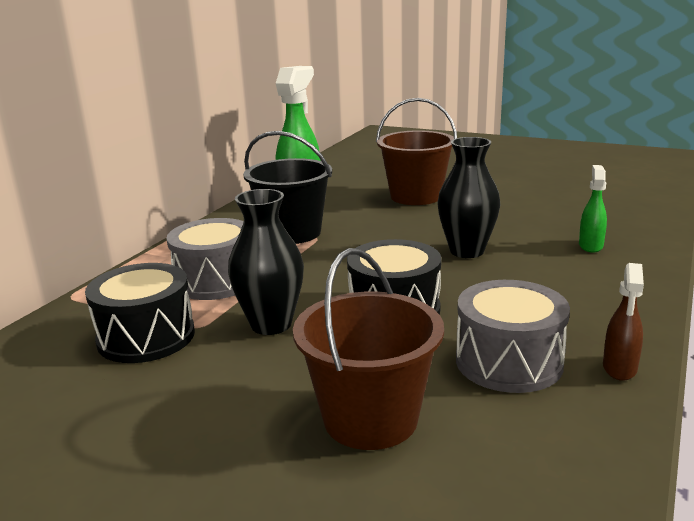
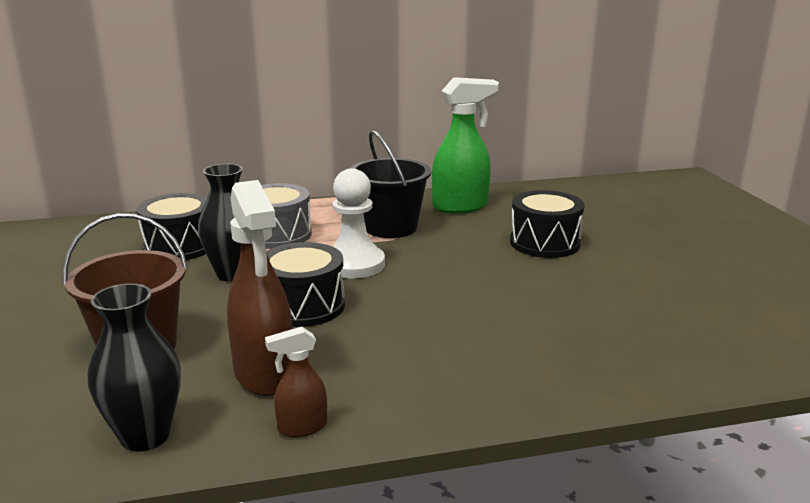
camera: 50 degrees right, 0 degrees up
(343, 267) = (354, 264): none -> white pawn
(415, 196) = (544, 243): brown bucket -> black drum
(466, 251) = (453, 300): black vase -> black vase (145, 436)
(508, 362) = (264, 375): grey drum -> brown spray bottle
(590, 246) = (555, 353): green spray bottle -> none

